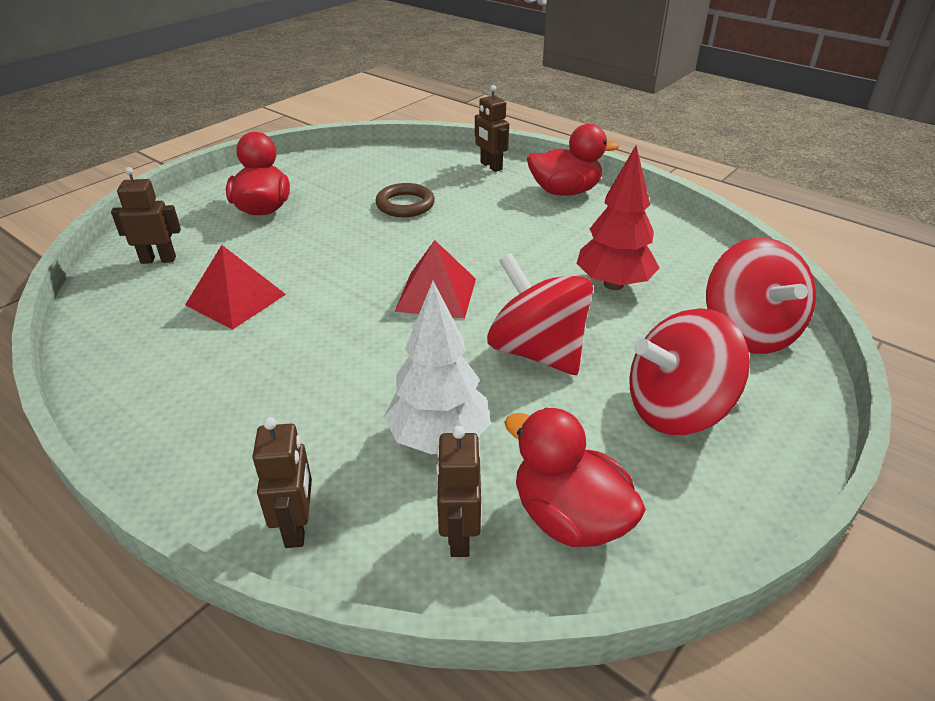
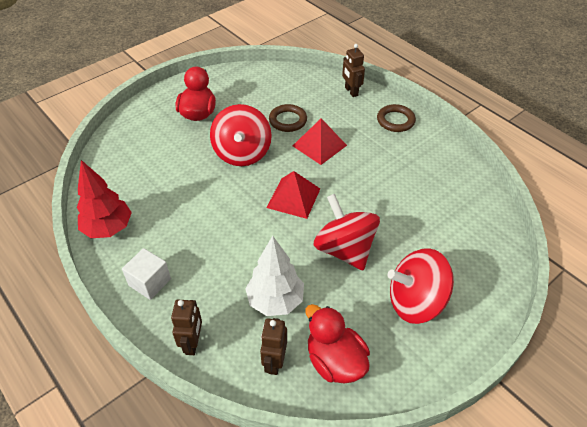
camera: 10 degrees right, 10 degrees up
(158, 259) = (132, 149): brown robot -> none
(203, 439) = (149, 282): none -> white cube
(236, 299) = (175, 186): red pyramid -> red pyramid (319, 145)
(565, 191) = (395, 120): red duck -> brown ring
(613, 284) = (405, 204): red tree -> red tree (108, 229)
(748, 332) = (479, 253): red spinning top -> red spinning top (242, 153)

